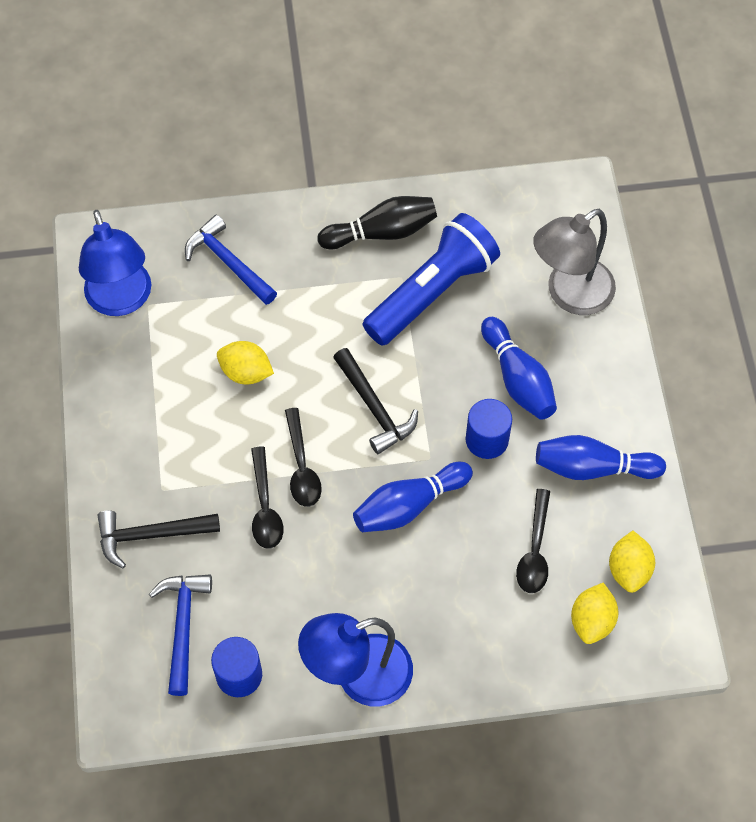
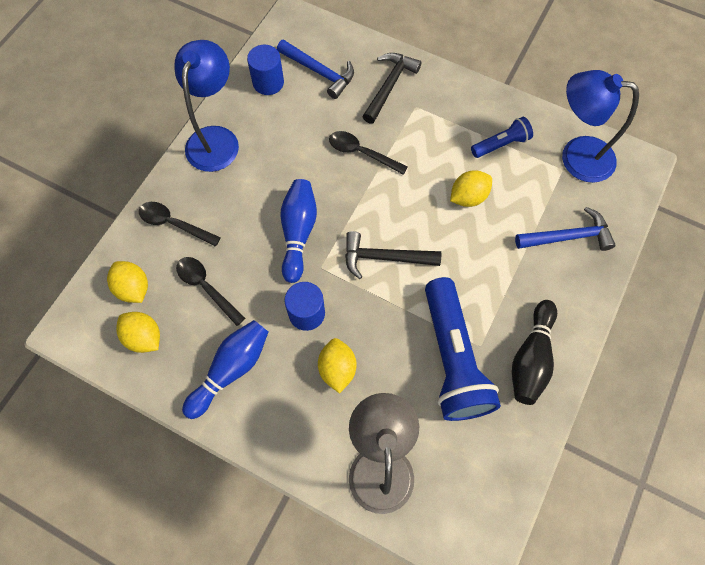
camera: 125 degrees right, 5 degrees up
(155, 377) = (501, 144): none -> blue flashlight
(301, 466) = (374, 189): black spoon -> black spoon (174, 224)
(518, 379) = (337, 369): blue bowling pin -> yellow lemon

